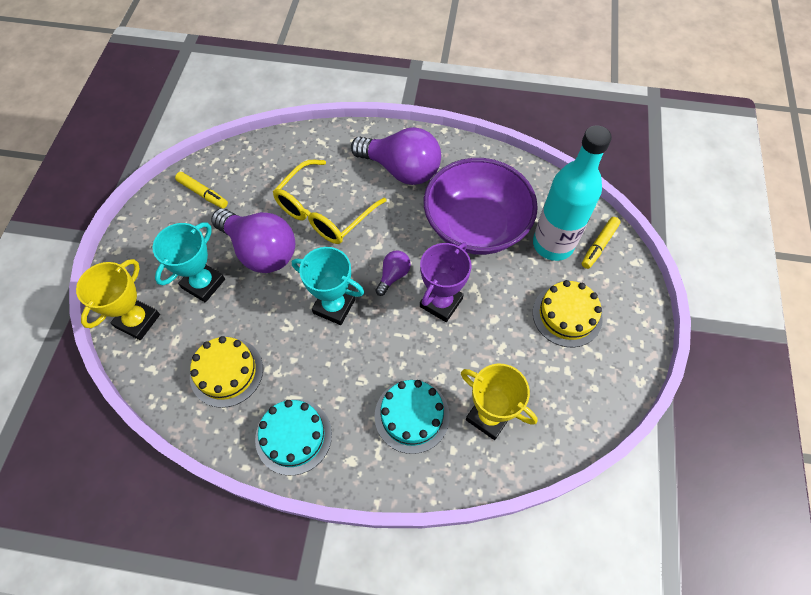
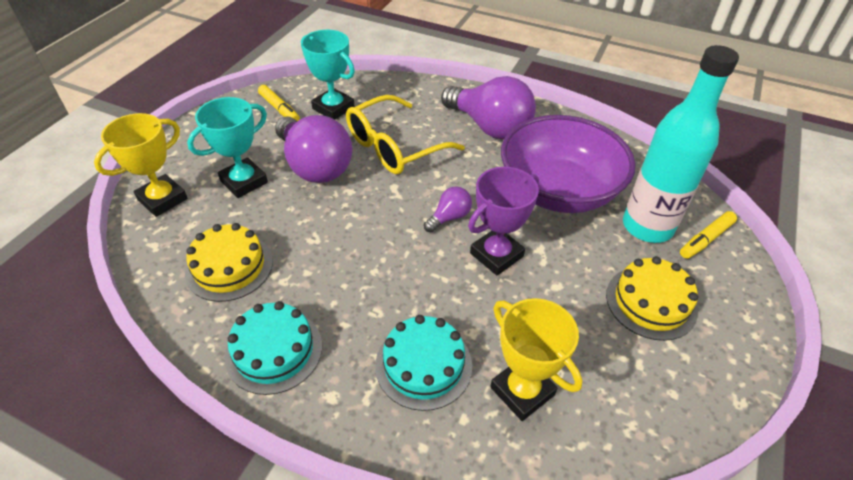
camera: 15 degrees right, 15 degrees down
(334, 306) = (372, 231): turquoise trophy -> turquoise trophy (333, 108)

